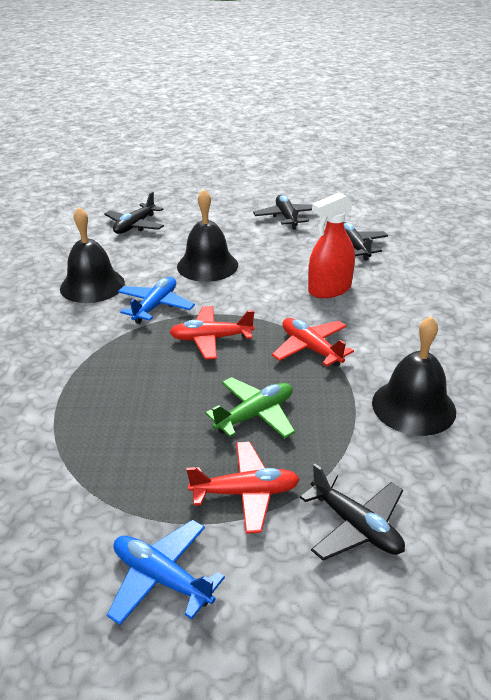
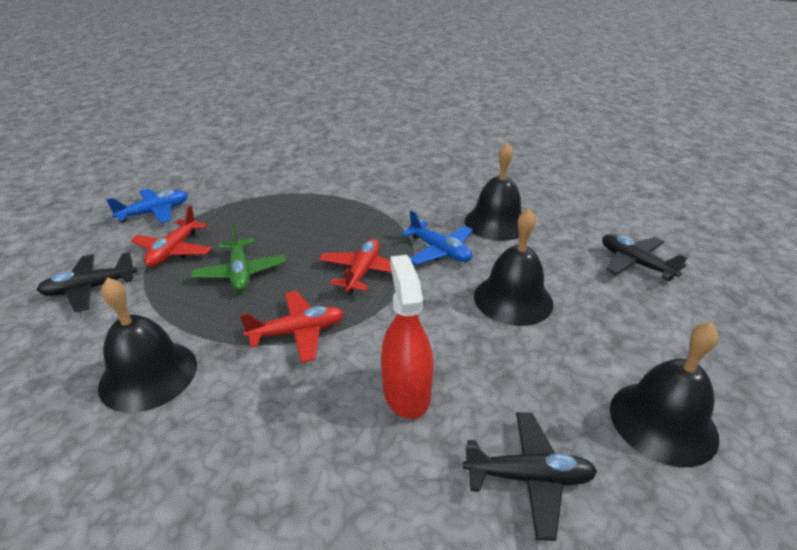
camera: 110 degrees right, 0 degrees up
(286, 217) = (663, 422): black plane -> black bell

